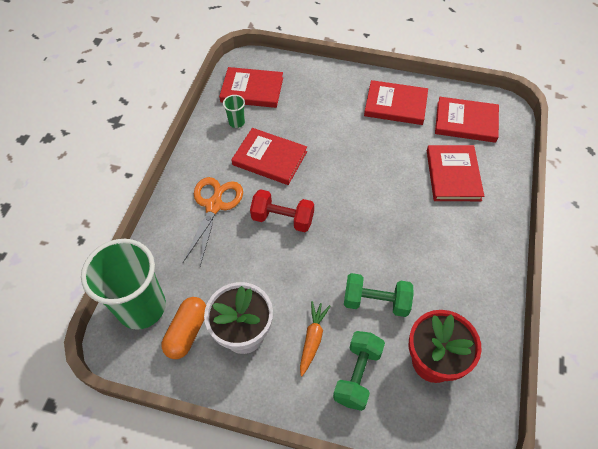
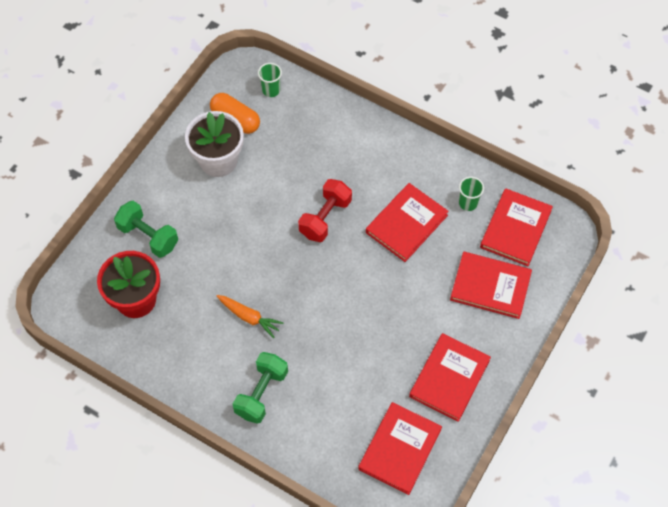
camera: 105 degrees right, 5 degrees up
(142, 307) = (271, 90): green cup -> green cup, size x0.41
(214, 205) = (361, 162): orange scissors -> none
(312, 339) = (193, 211): orange carrot -> orange carrot (249, 317)
(376, 302) = (208, 272): green dumbbell -> green dumbbell (261, 393)
(453, 175) = (327, 401): red book -> red book (490, 287)

